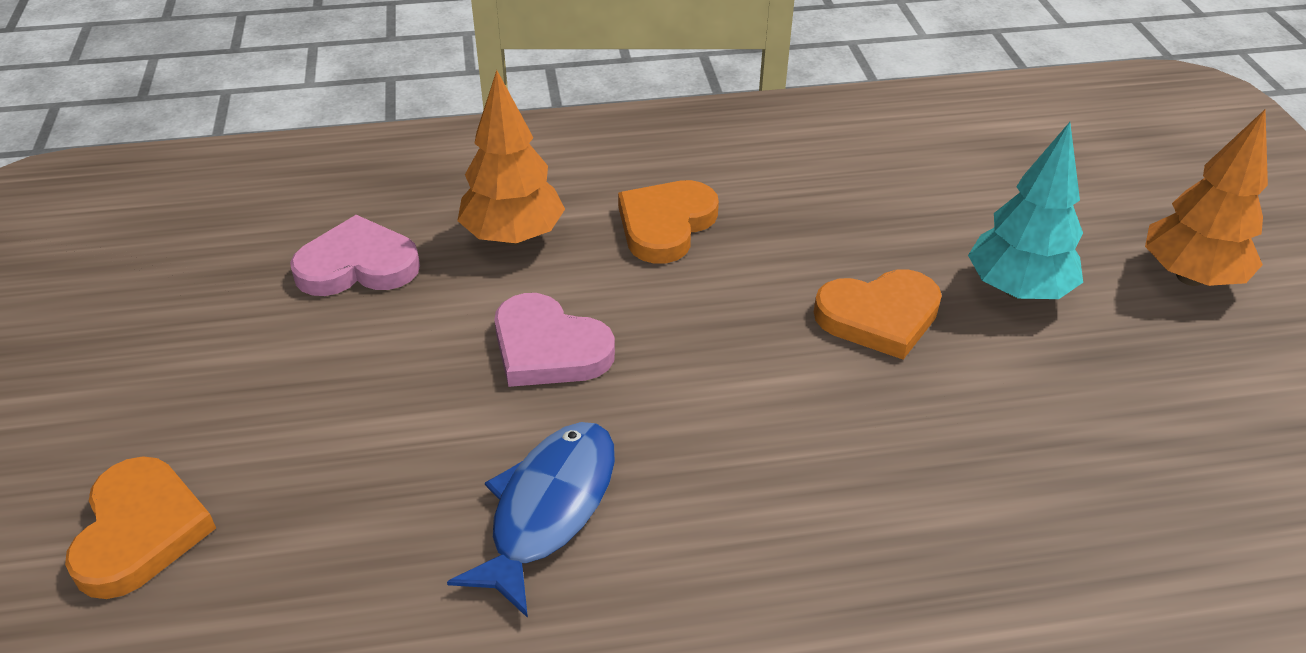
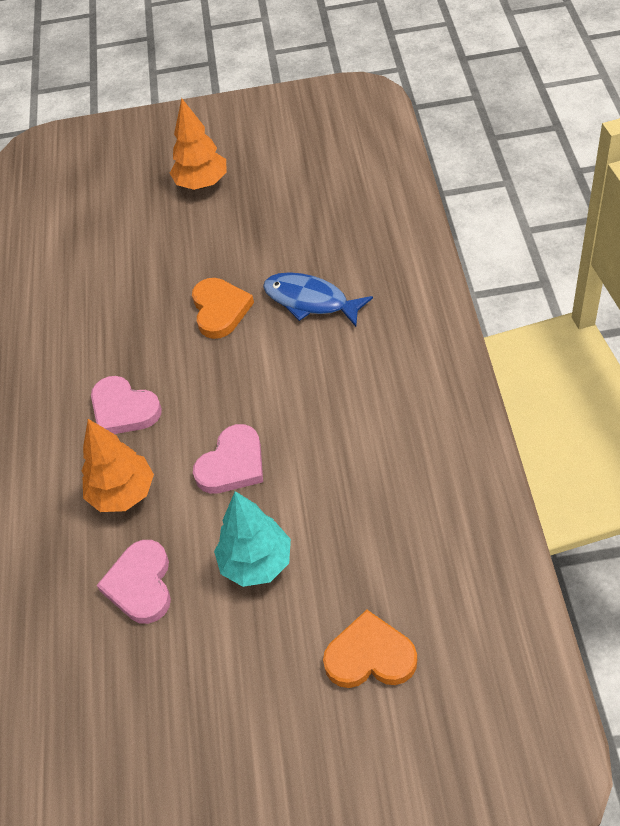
camera: 80 degrees left, 10 degrees up
(548, 509) = (354, 454): blue fish -> blue fish (310, 301)
(665, 225) = (124, 409): orange heart -> pink heart
(1017, 290) = (205, 251): turquoise tree -> turquoise tree (256, 563)

